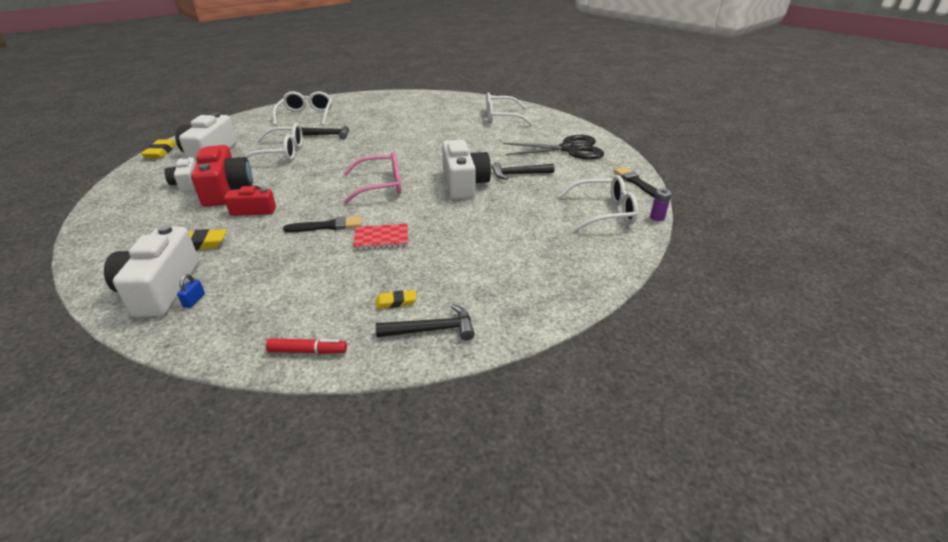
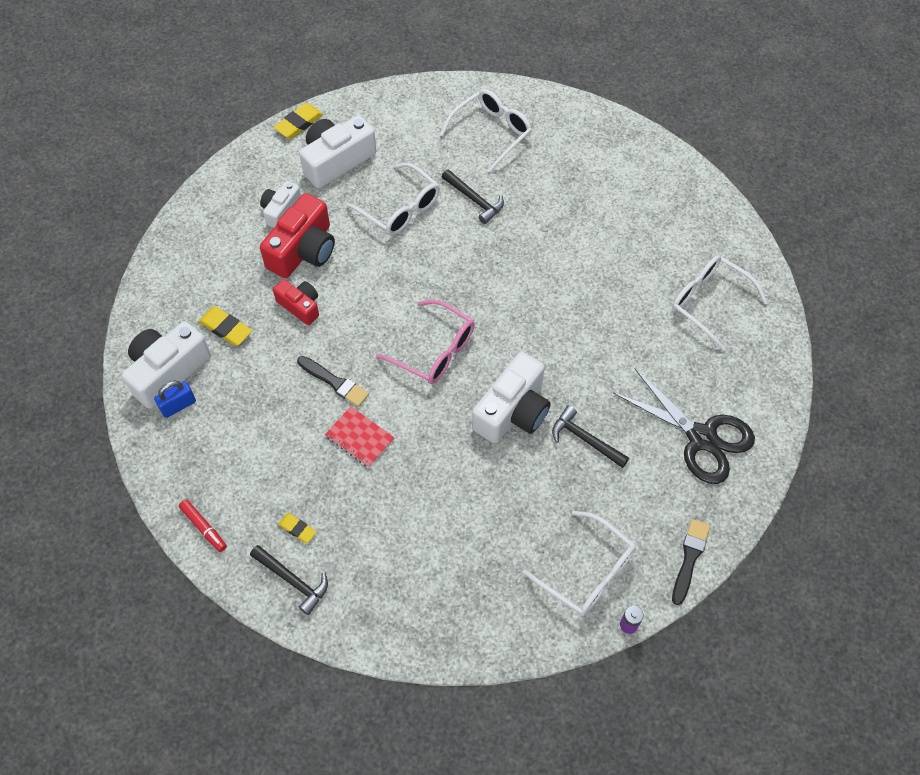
camera: 45 degrees right, 25 degrees up
(194, 300) = (178, 405): blue padlock -> blue padlock, size x1.60

